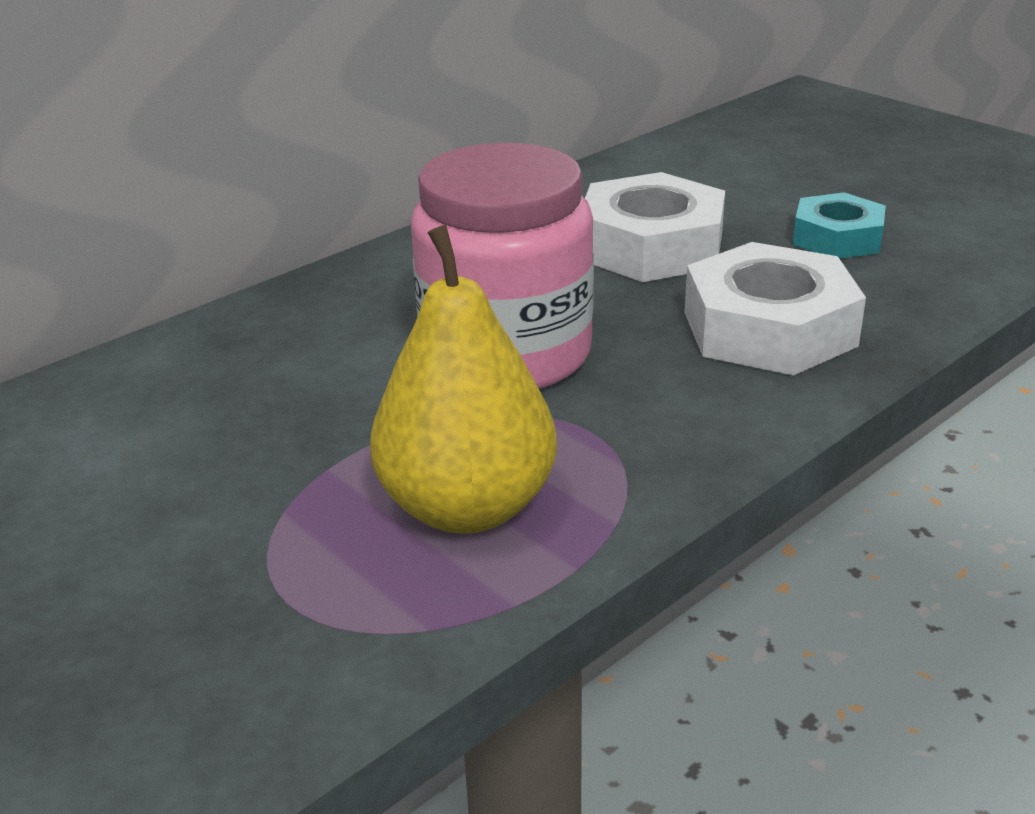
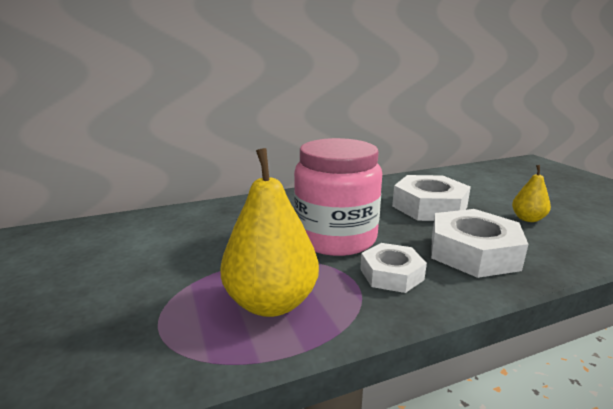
camera: 20 degrees right, 10 degrees down
(649, 403) = (391, 274): none -> white nut
(837, 238) = (527, 219): turquoise nut -> yellow pear

